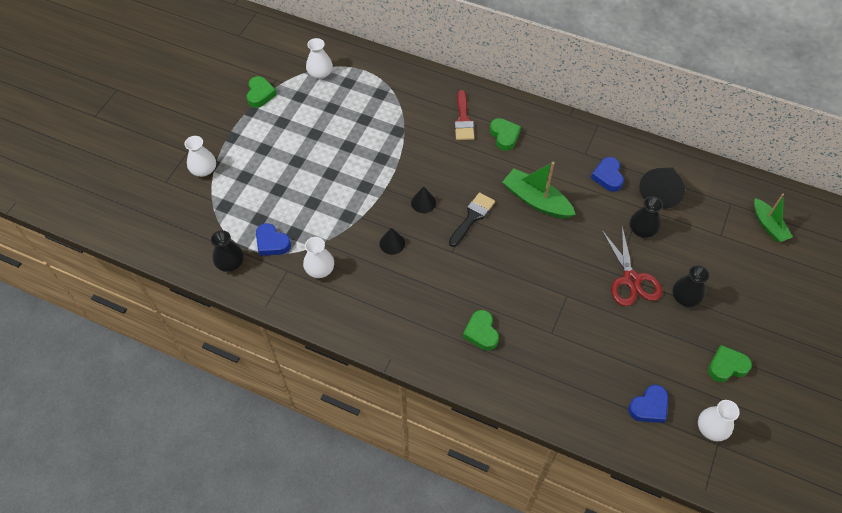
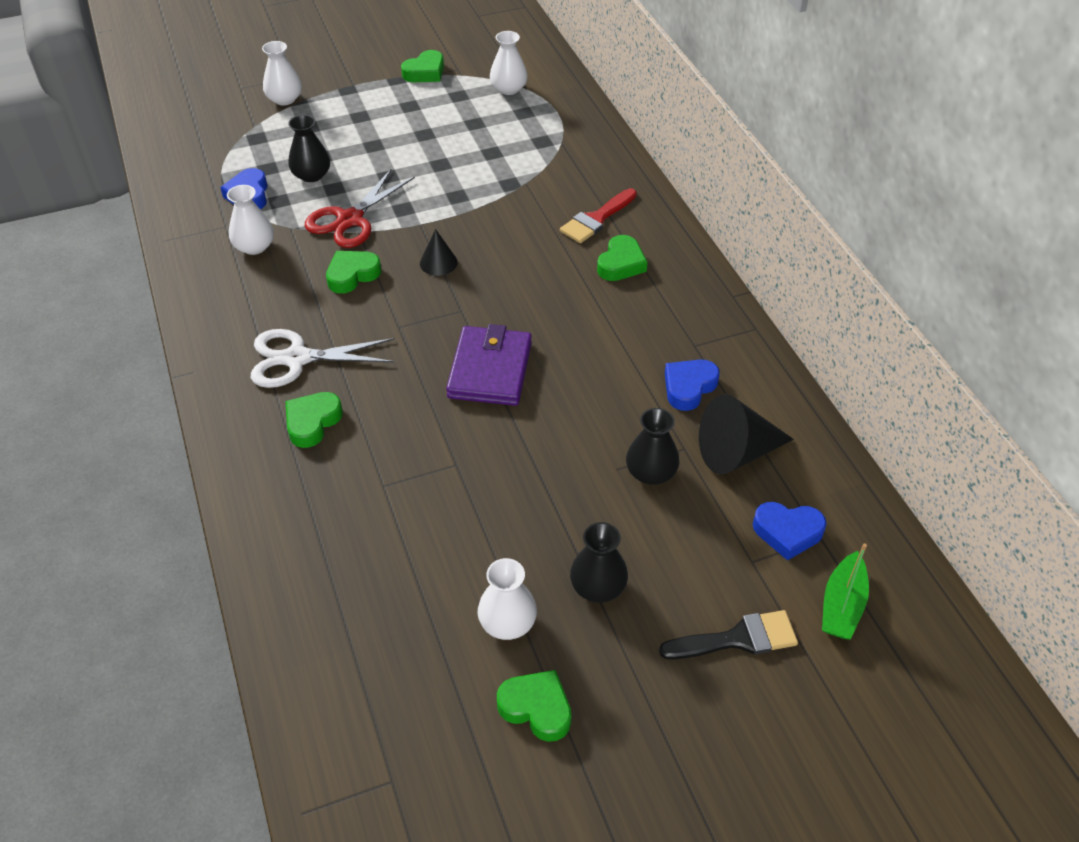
camera: 45 degrees right, 10 degrees down
(230, 263) = (191, 185): black vase -> black vase (311, 175)
(392, 243) = (352, 275): black cone -> green heart
(429, 308) = (297, 358): none -> white scissors
(472, 217) = (469, 312): black brush -> black brush (738, 639)
(520, 238) = (490, 370): none -> purple wallet
(536, 200) = (563, 348): green boat -> none
(631, 279) = (556, 511): red scissors -> red scissors (350, 219)
(649, 407) = (374, 658): blue heart -> blue heart (787, 532)
(711, 428) = (412, 755): white vase -> white vase (507, 622)

